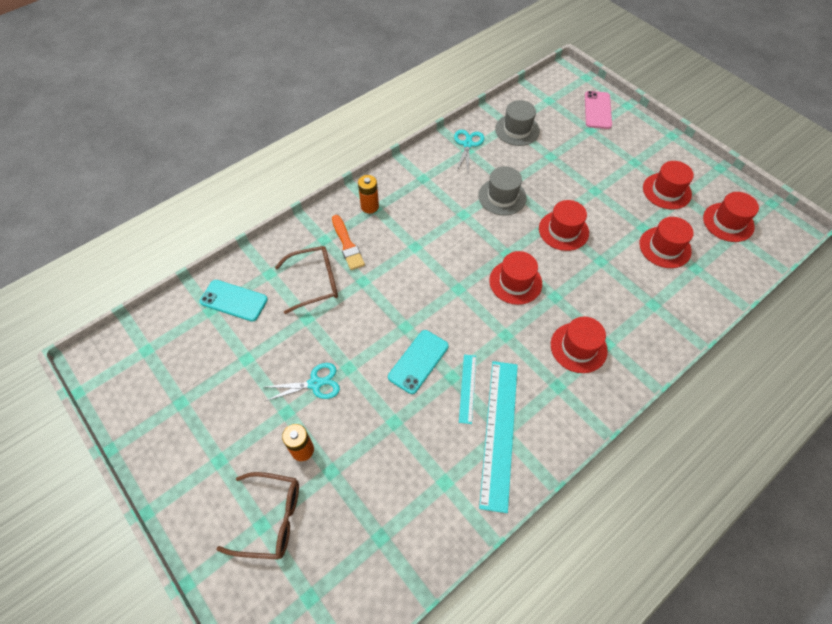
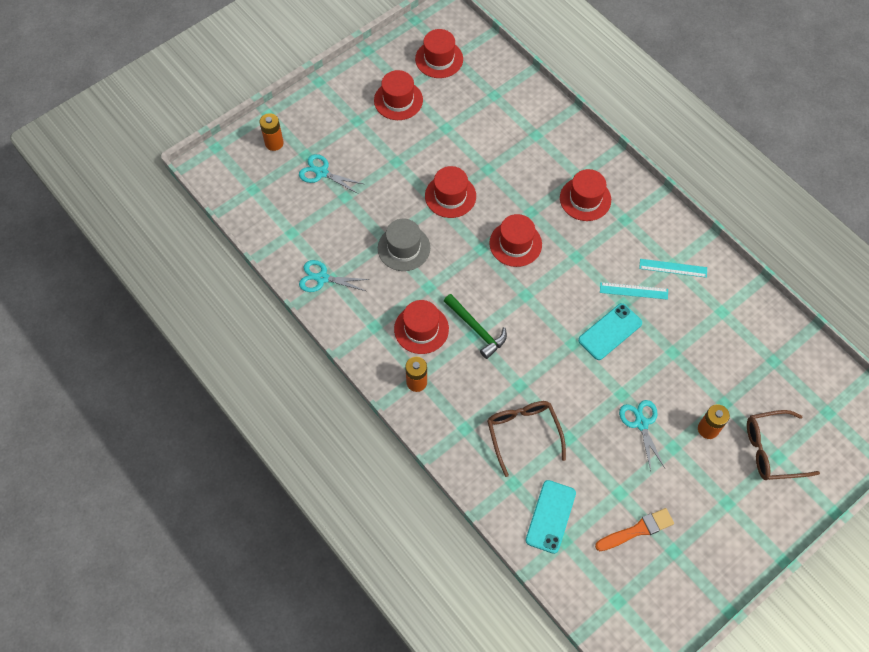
camera: 90 degrees left, 5 degrees up
(270, 518) = (772, 450): brown glasses -> brown glasses turned 105 degrees counterclockwise
(347, 245) = (472, 403): orange brush -> orange brush (637, 530)
(418, 361) = (610, 332): turquoise phone -> turquoise phone turned 75 degrees counterclockwise
(421, 249) = (476, 329): none -> green hammer
(499, 432) = (673, 268): turquoise ruler -> turquoise ruler, size x0.50
(517, 130) = (301, 226): grey hat -> none
(573, 140) = (321, 173): none -> turquoise scissors
(597, 110) = (274, 143): pink phone -> orange battery
(665, 247) = (470, 114): red hat -> red hat (421, 329)

